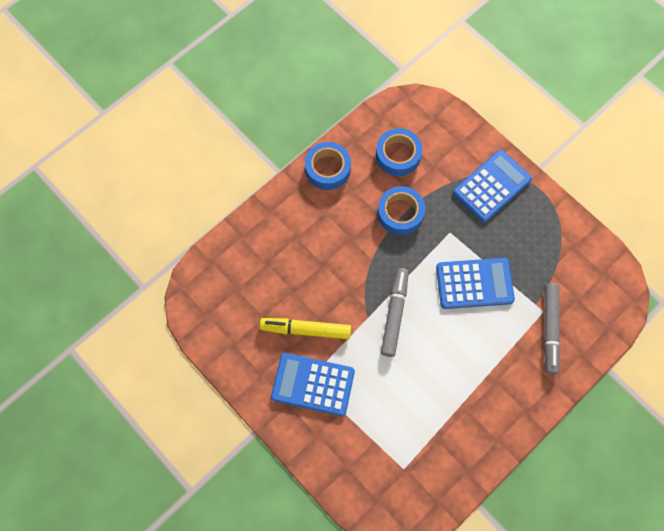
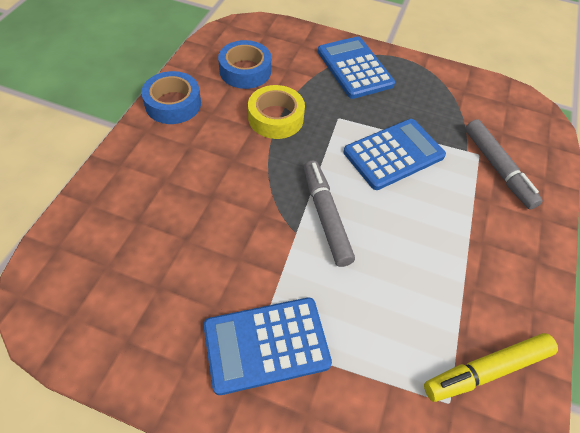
camera: 30 degrees left, 15 degrees down
(306, 330) = (224, 278): yellow marker -> yellow marker (487, 370)
(400, 213) = (276, 118): blue tape -> yellow tape
(492, 186) = (354, 68): blue calculator -> blue calculator turned 45 degrees counterclockwise

